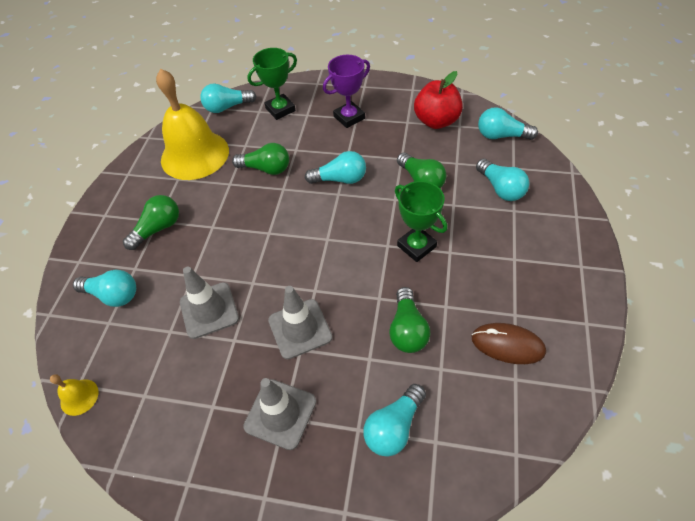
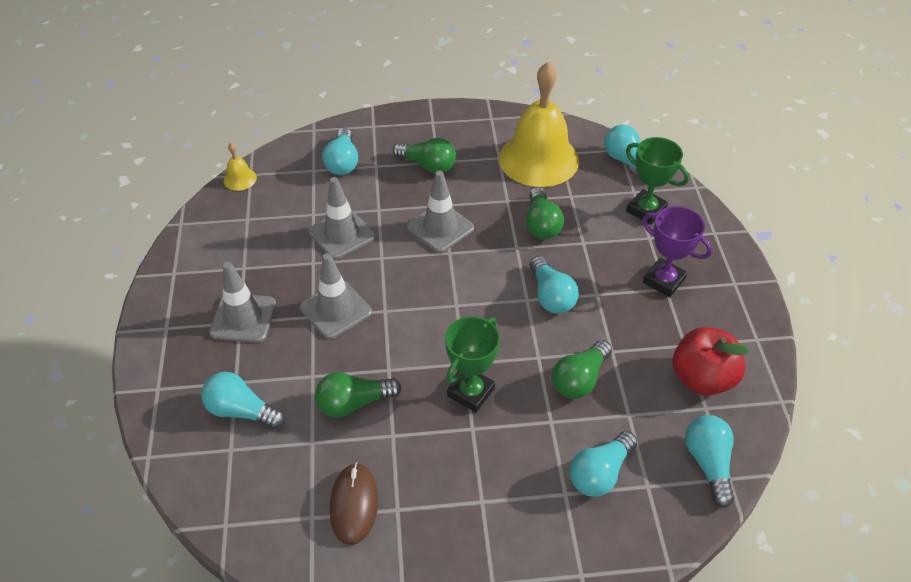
camera: 70 degrees right, 5 degrees down
(238, 233) = (440, 228): none -> grey traffic cone

